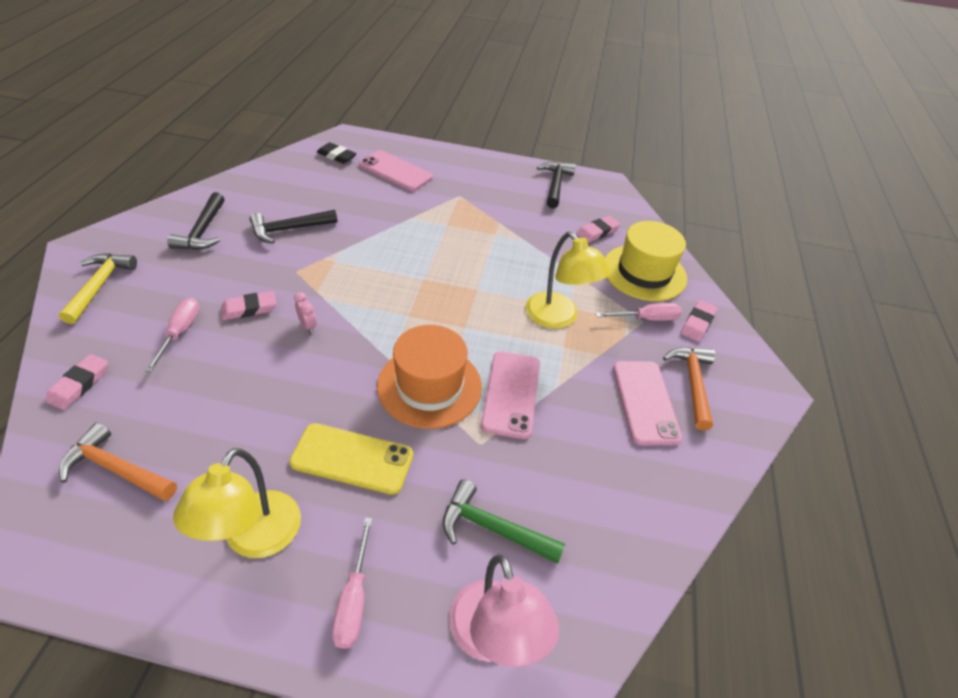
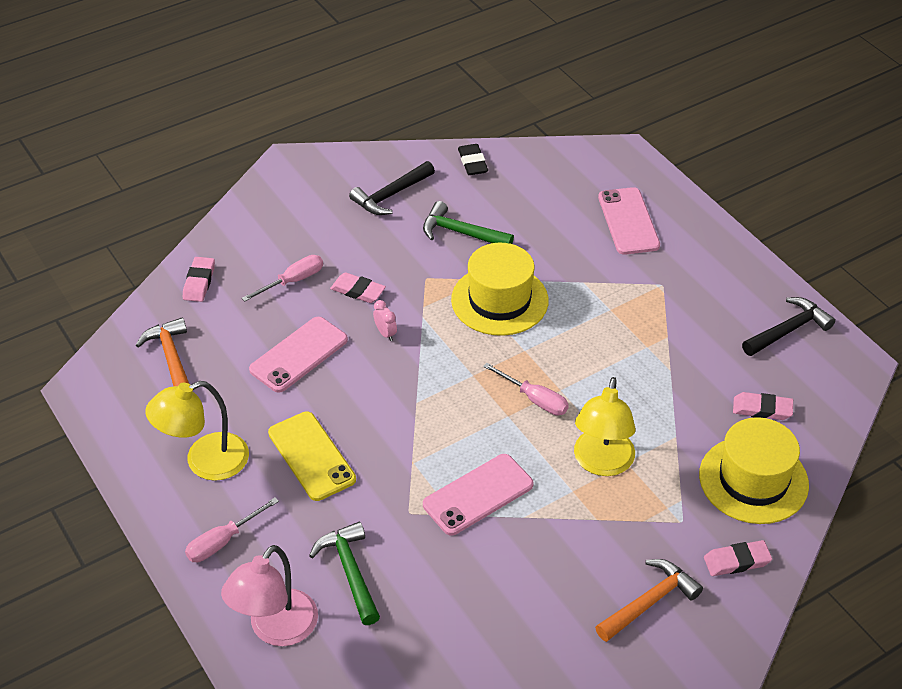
camera: 50 degrees right, 0 degrees up
(79, 384) = (199, 282): pink eraser -> pink eraser turned 60 degrees counterclockwise
(100, 286) = (275, 206): yellow hammer -> none
(289, 229) = (461, 233): black hammer -> green hammer
(308, 326) = (385, 333): pink clock -> pink clock turned 45 degrees counterclockwise
(336, 156) = (588, 172): black eraser -> black eraser (472, 162)
(368, 257) = (499, 300): none -> yellow hat
(429, 386) = (422, 444): orange hat -> none
(645, 402) = (583, 583): pink phone -> pink phone (299, 355)
(646, 319) = (688, 521): pink screwdriver -> pink screwdriver (534, 399)

